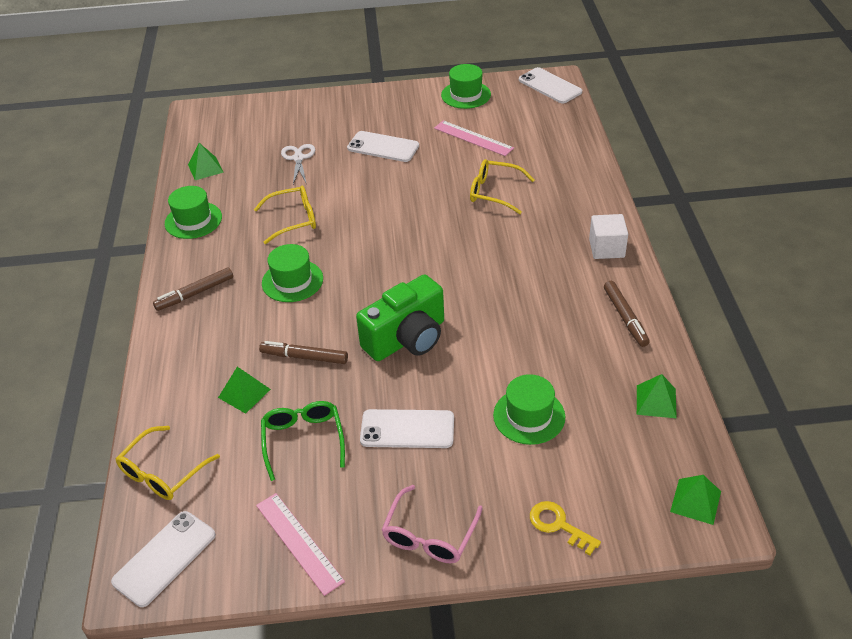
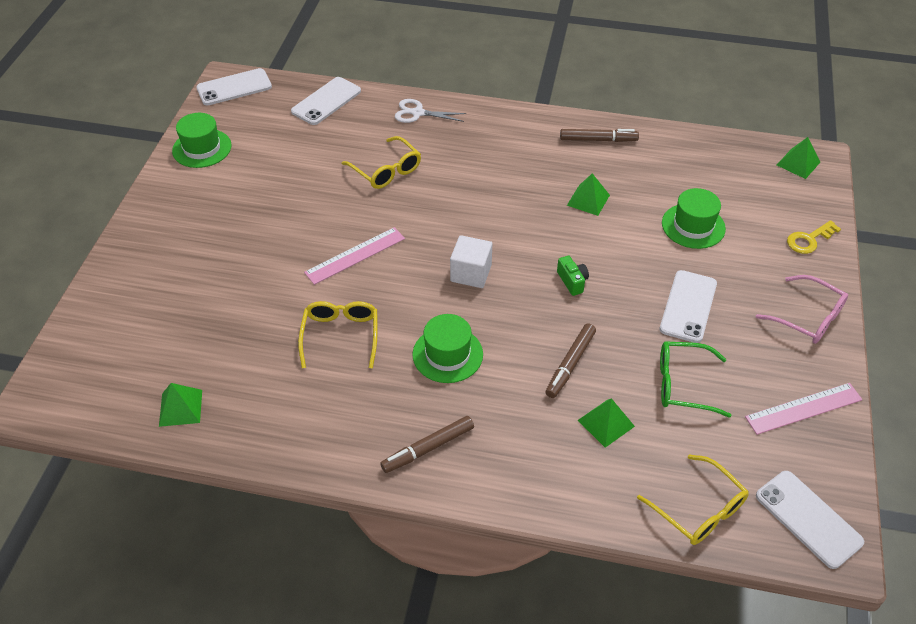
camera: 75 degrees left, 5 degrees up
(193, 220) = (285, 434): green hat -> none
(195, 293) = (428, 448): brown marker -> brown marker turned 75 degrees clockwise
(298, 158) = (223, 311): white scissors -> white scissors (417, 113)
(383, 147) = (252, 234): white phone -> white phone (326, 101)
(407, 338) = (572, 281): green camera -> green camera, size x0.41
(473, 138) = (286, 162): pink ruler -> pink ruler (355, 255)
(494, 192) = (386, 170): yellow glasses -> yellow glasses turned 75 degrees counterclockwise
(606, 248) = (507, 124): white cube -> white cube (471, 273)
(656, 401) = (697, 152): green pyramid -> green pyramid (588, 200)

